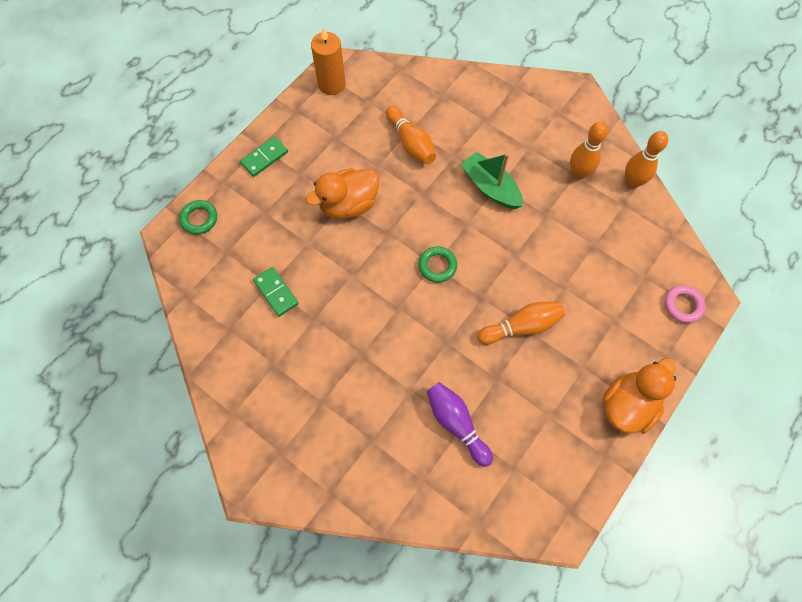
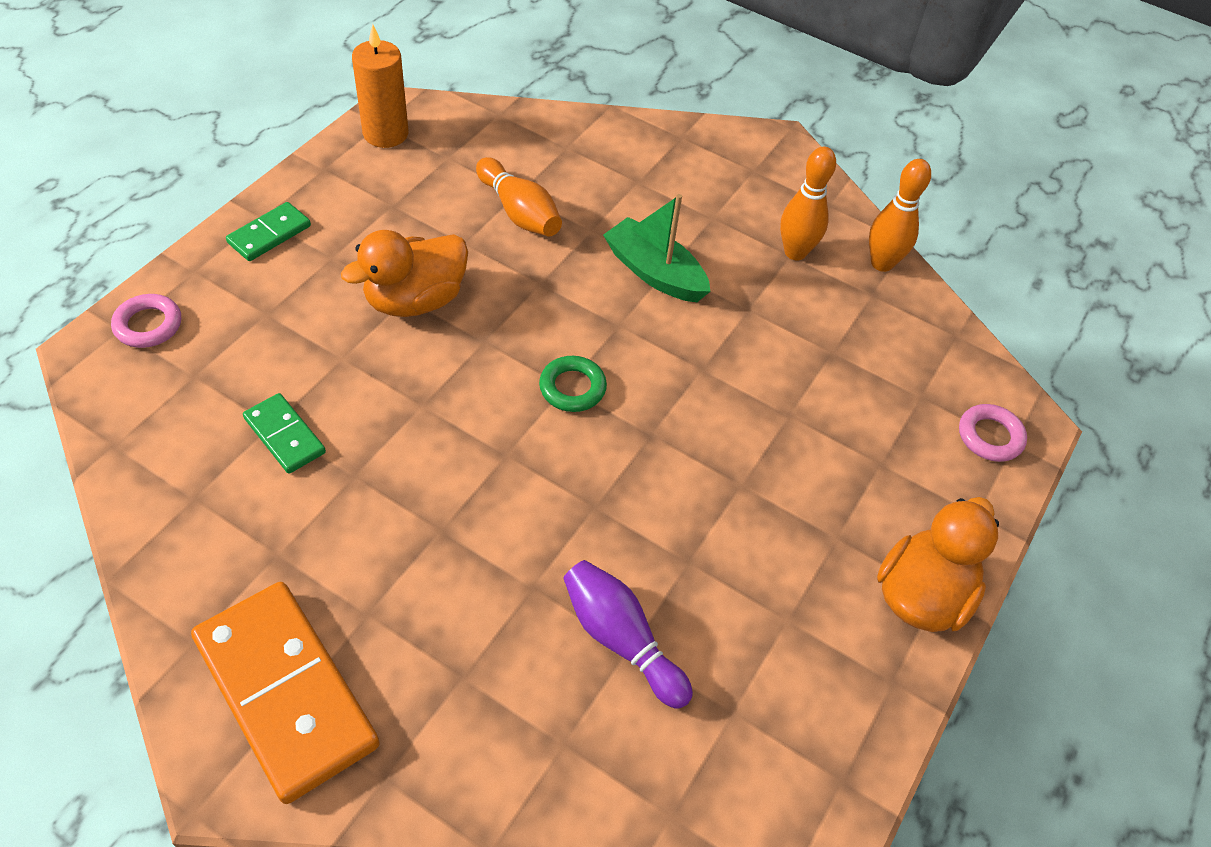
camera: 10 degrees left, 15 degrees down
(199, 219) = (148, 325): green ring -> pink ring
(280, 444) = (286, 692): none -> orange domino
(521, 326) = (724, 477): orange bowling pin -> none

